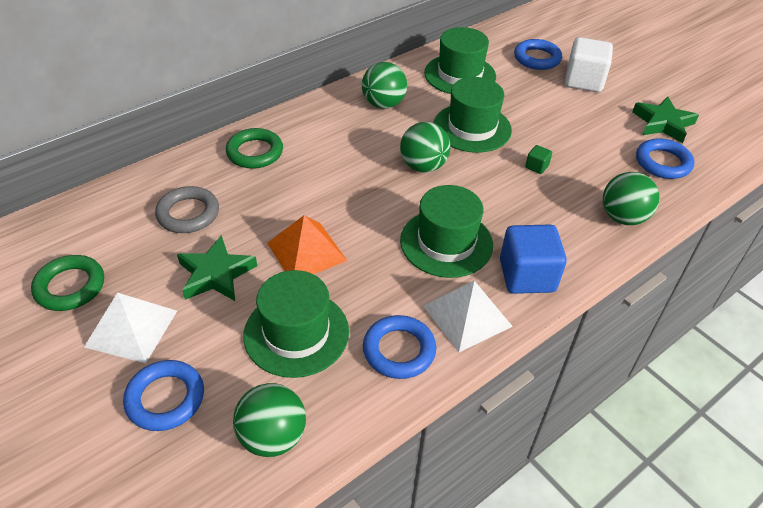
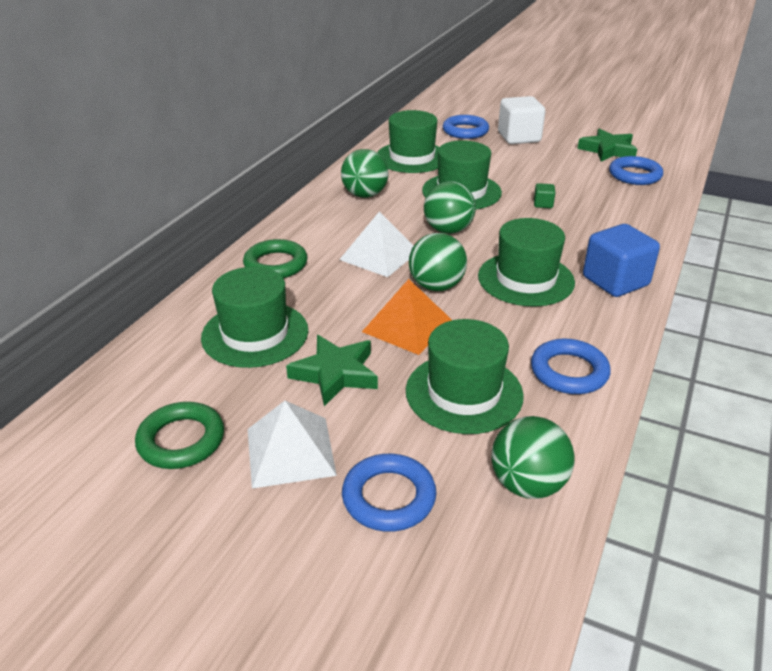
camera: 25 degrees left, 10 degrees down
(188, 214) = (255, 334): grey ring -> green hat
(467, 316) = (598, 326): white pyramid -> white pyramid (379, 255)
(623, 217) = (644, 219): green ball -> green ball (436, 286)

